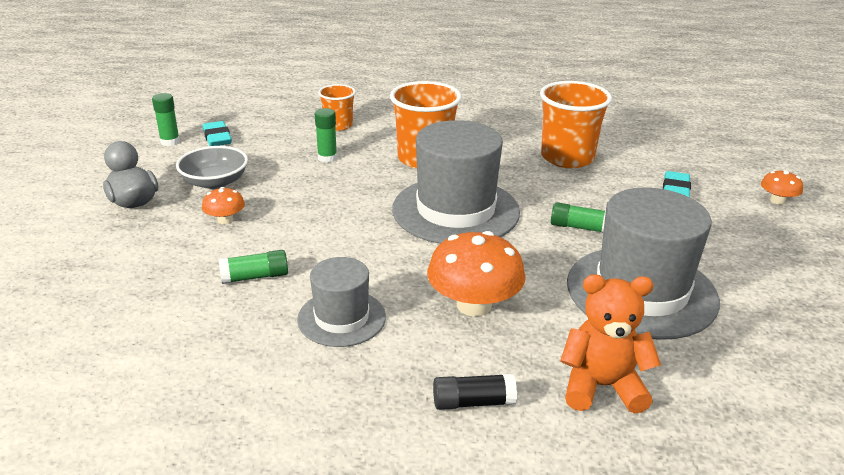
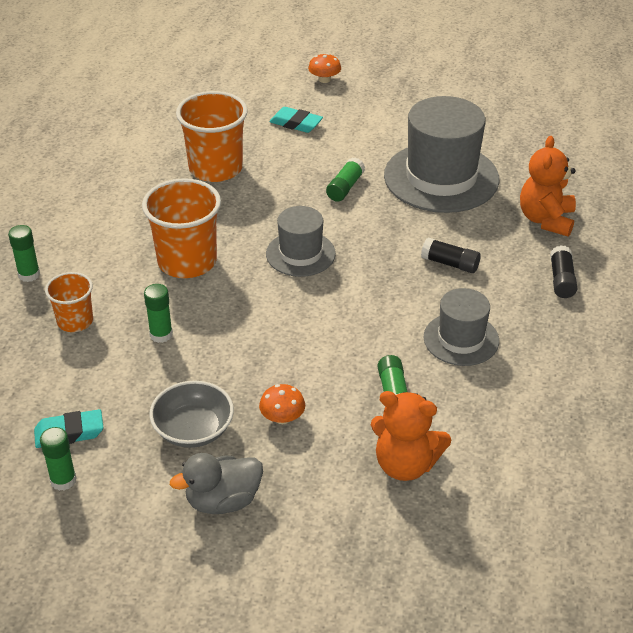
camera: 80 degrees left, 10 degrees up
(154, 289) = (405, 465): none -> orange teddy bear
(388, 104) = (29, 274): none -> green glue stick
(455, 210) = (300, 254): grey hat -> grey hat, size x0.56
(474, 305) = (450, 263): orange mushroom -> black glue stick

